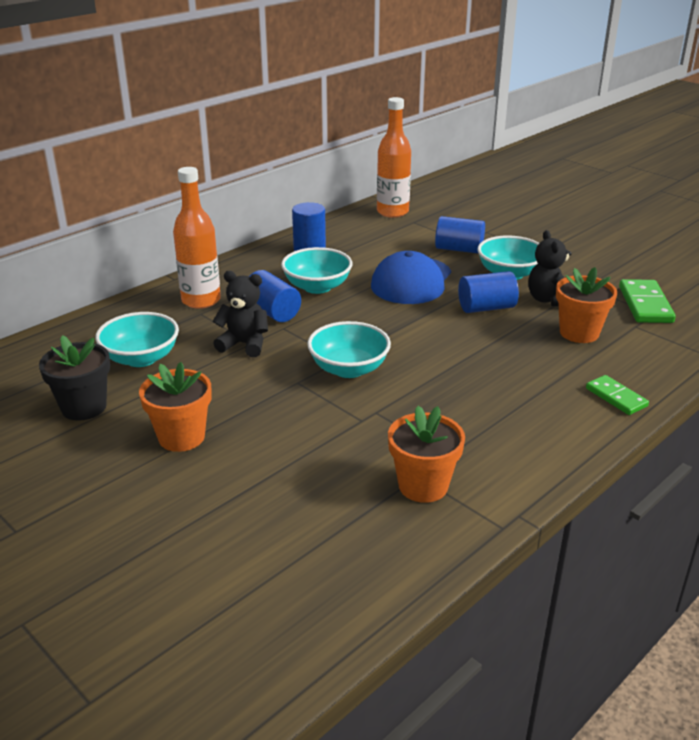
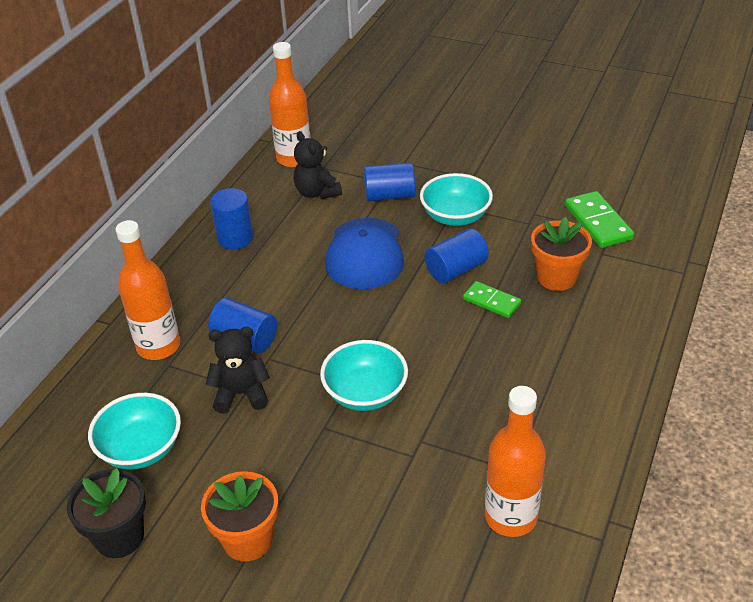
camera: 20 degrees left, 10 degrees up
(317, 287) = (273, 290): turquoise bowl -> none
(423, 486) = (510, 517): orange flower pot -> orange bottle
(549, 300) = (509, 242): black teddy bear -> black teddy bear (317, 192)
(616, 397) = (625, 349): green domino -> green domino (491, 301)

